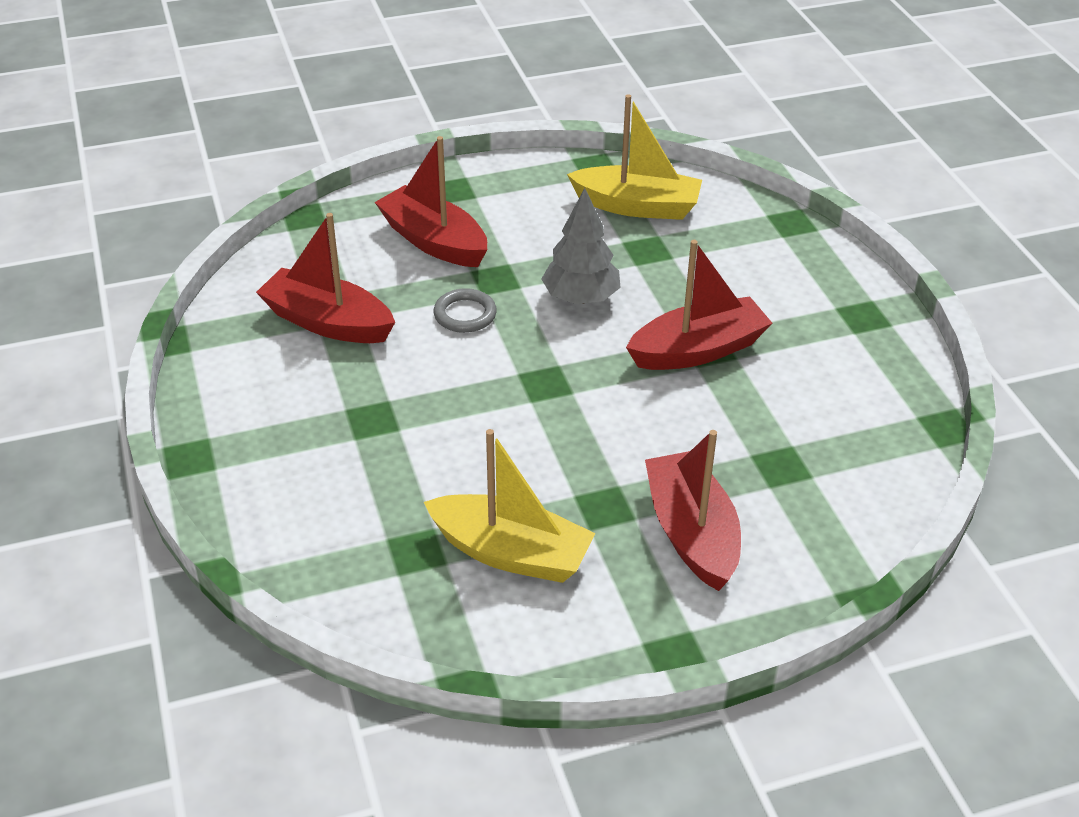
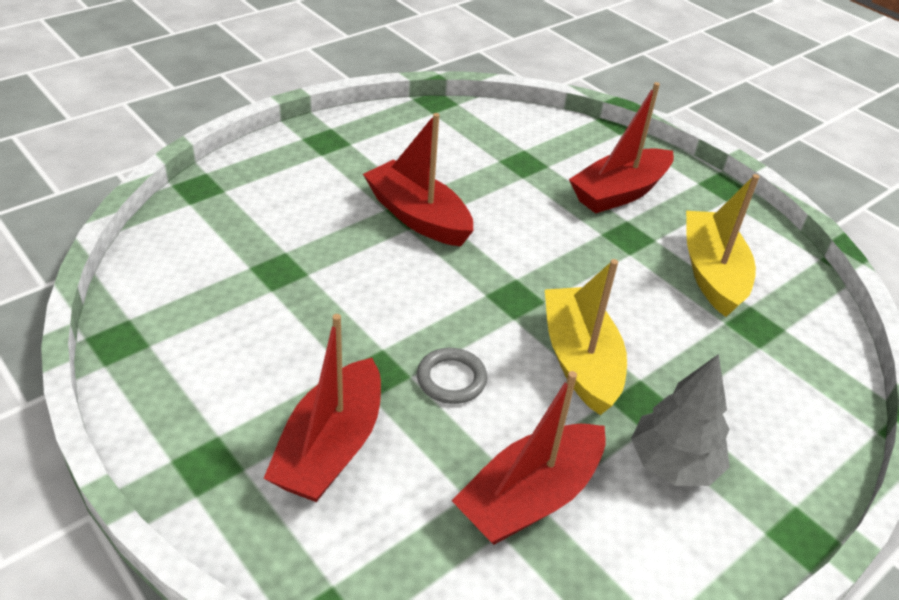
camera: 115 degrees left, 0 degrees up
(328, 322) = (530, 497): red boat -> red boat turned 45 degrees clockwise
(581, 298) = (381, 300): grey tree -> grey tree (673, 464)
(637, 206) = (200, 290): yellow boat -> yellow boat (580, 360)

